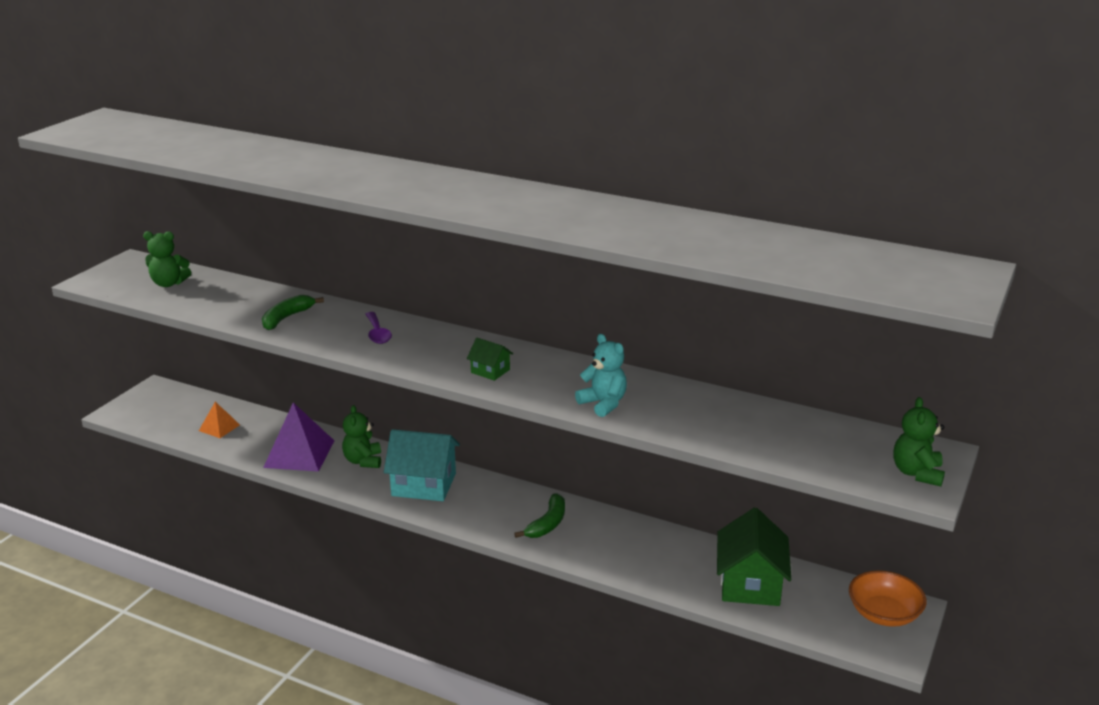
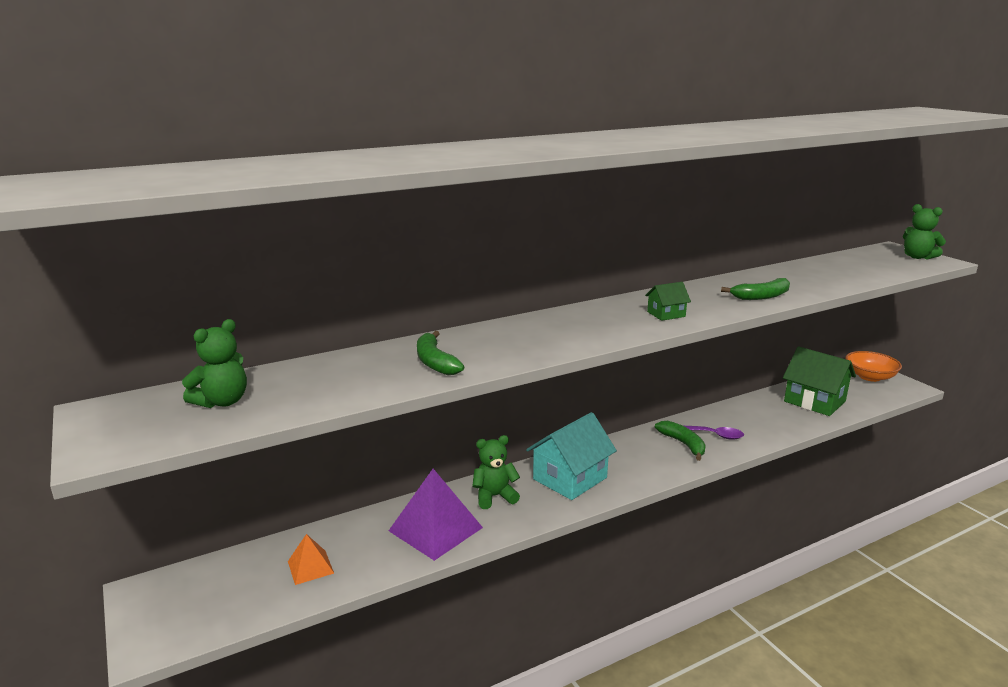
camera: 55 degrees left, 5 degrees down
(363, 461) = (494, 496): green teddy bear -> green teddy bear turned 135 degrees clockwise
(377, 333) = (534, 334): purple spoon -> purple spoon (713, 435)
(603, 404) = (761, 296): turquoise teddy bear -> green banana

